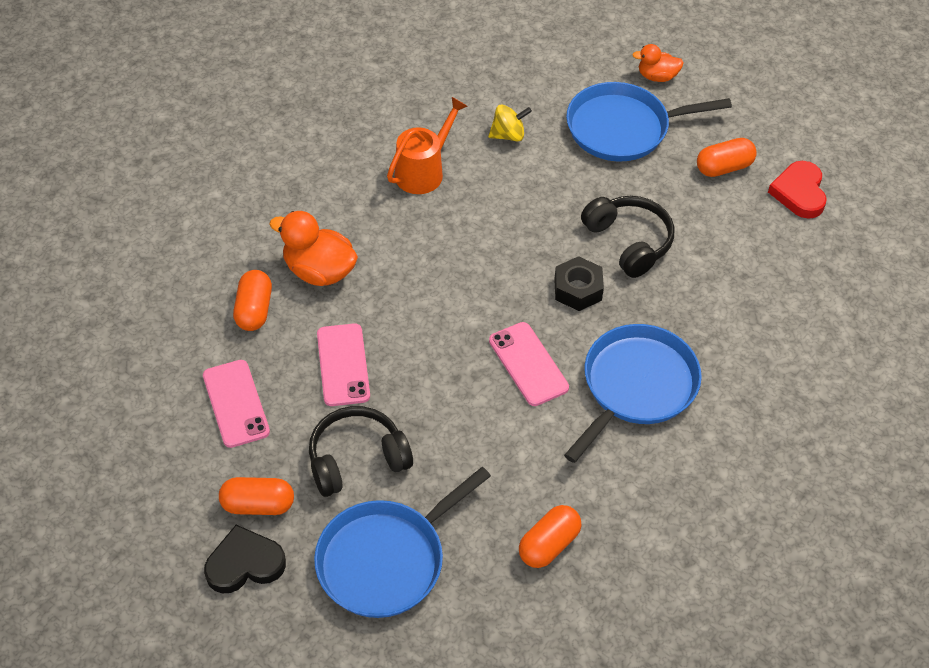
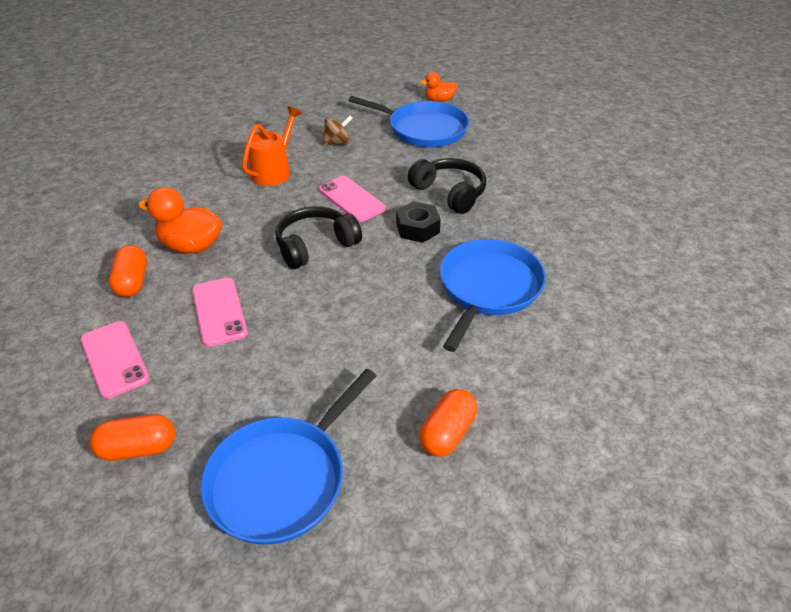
camera: 10 degrees left, 10 degrees down
(244, 564) = (124, 512): black heart -> none
(357, 459) = (240, 388): black headphones -> black headphones (315, 246)
(508, 135) = (337, 143): yellow spinning top -> brown spinning top
(528, 364) = (389, 286): pink phone -> pink phone (351, 199)
(623, 128) = (423, 129): blue pan -> blue pan turned 135 degrees counterclockwise
(724, 167) = (506, 141): orange capsule -> none
(799, 193) = (567, 148): red heart -> none

